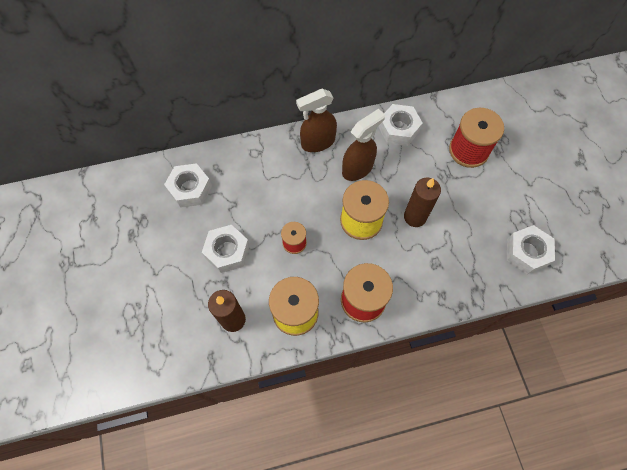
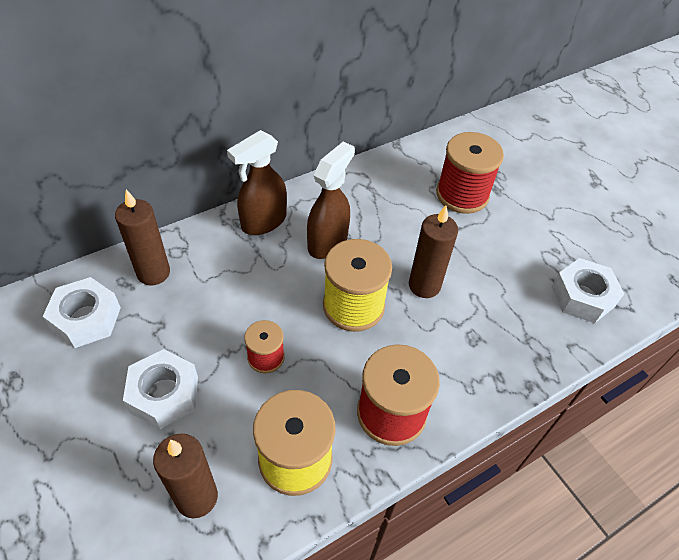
camera: 20 degrees left, 15 degrees down
(237, 165) = (153, 273): none -> brown candle
(399, 129) = (366, 187): white nut -> none

